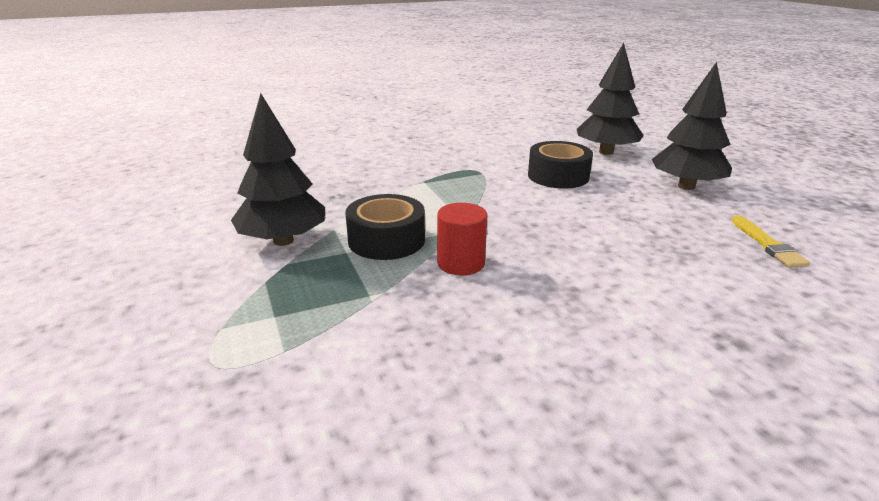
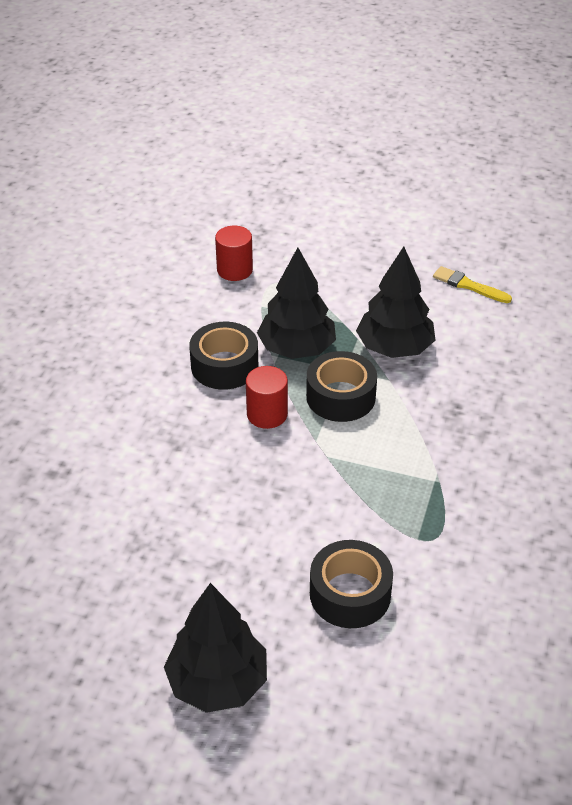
camera: 130 degrees right, 15 degrees up
(208, 422) = (234, 270): none -> red cylinder
(429, 320) = (224, 366): none -> black tape
(606, 152) = (372, 709): black tree -> black tree (297, 349)
(768, 244) = (83, 612): yellow brush -> yellow brush (468, 285)

